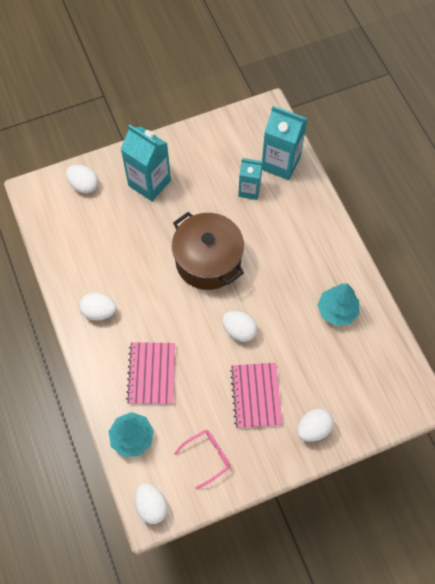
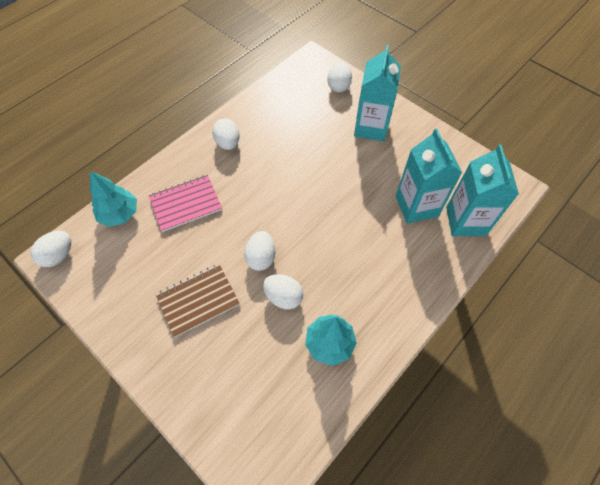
camera: 65 degrees right, 5 degrees down
(207, 457) = (119, 282): pink glasses -> none
(208, 261) = (320, 202): brown pot -> none
(249, 190) = (416, 206): turquoise carton -> turquoise carton, size x1.60
(256, 396) = (198, 300): pink notebook -> brown notebook
(313, 428) = (182, 372): white egg -> white egg (283, 297)

